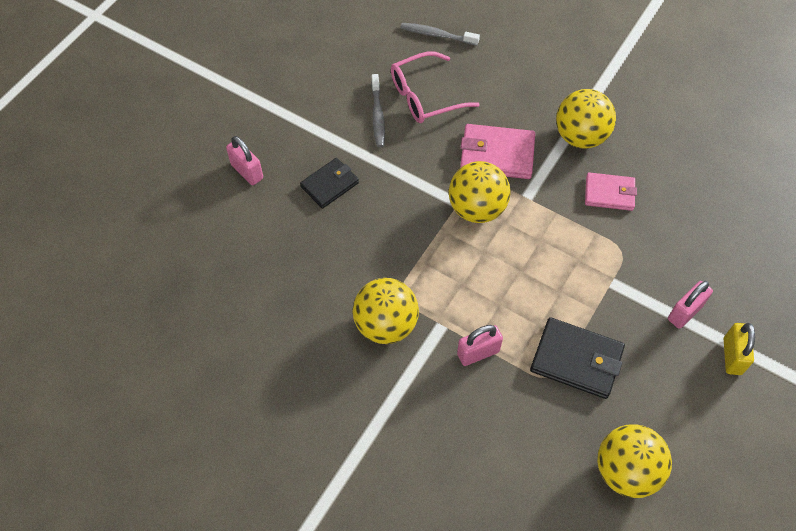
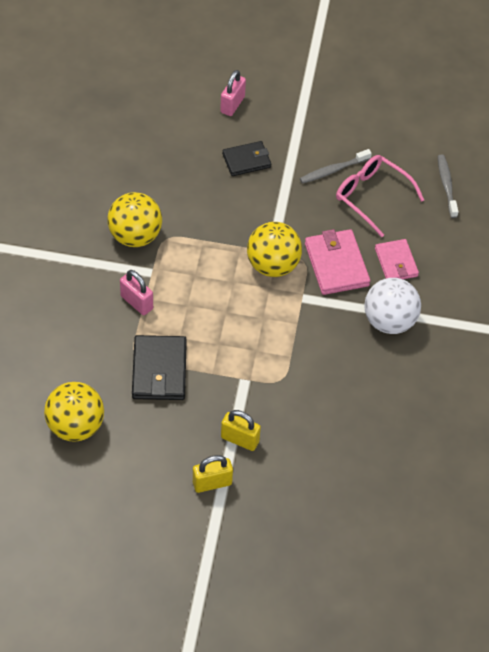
camera: 65 degrees right, 5 degrees down
(329, 185) = (246, 160): black wallet -> black wallet turned 45 degrees counterclockwise
(580, 136) = (389, 321): yellow ball -> white ball
(609, 193) = (337, 357): pink wallet -> pink wallet (396, 262)
(685, 312) = (240, 439): pink padlock -> yellow padlock

